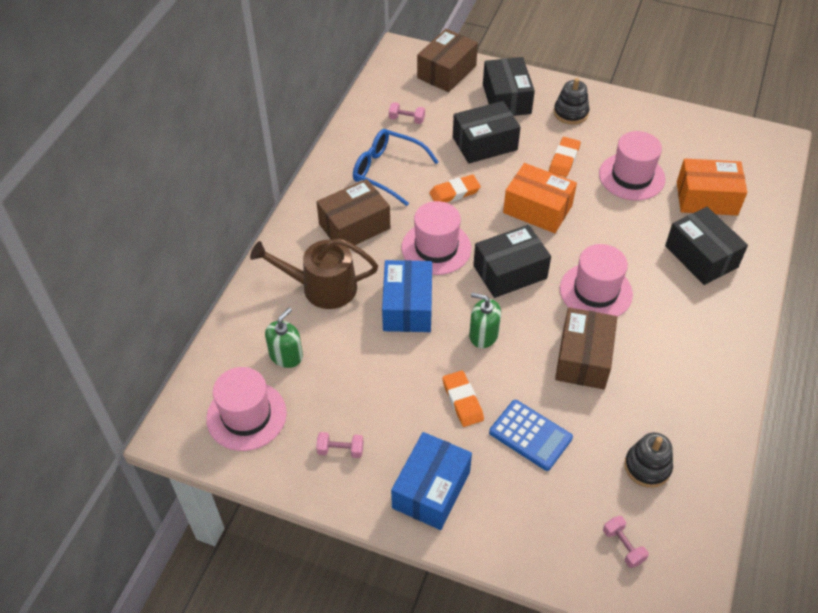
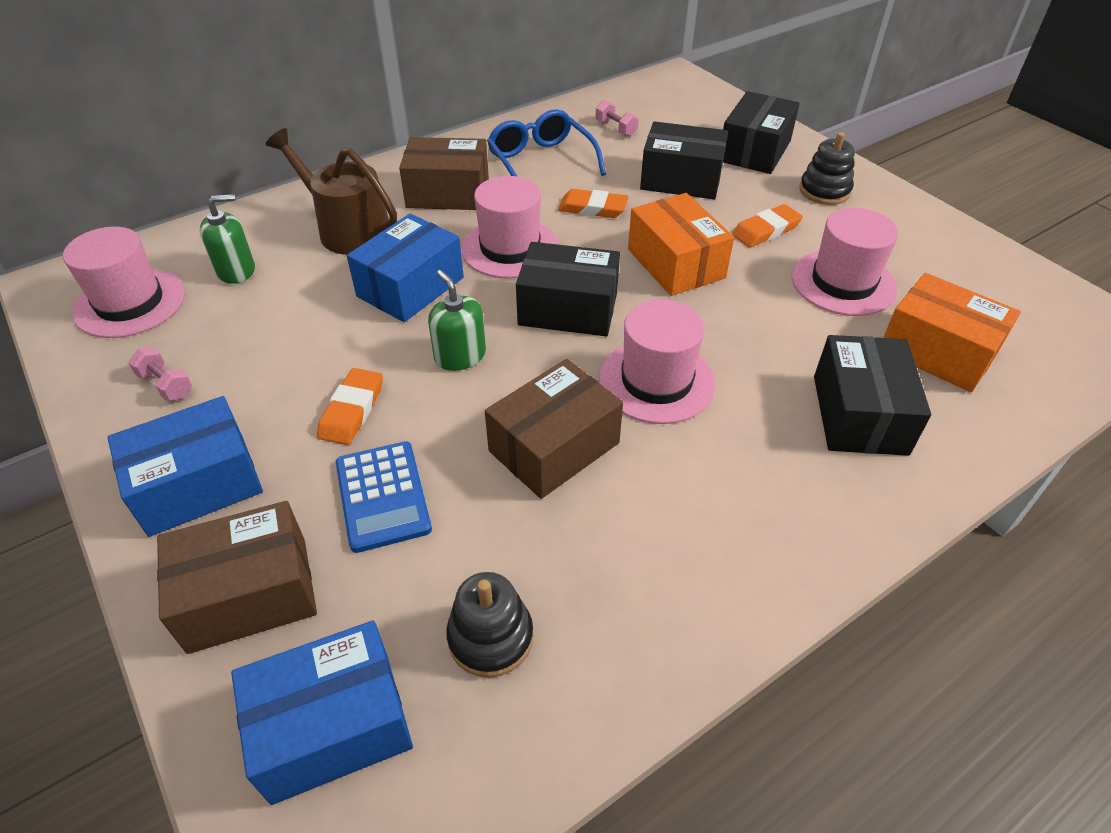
camera: 35 degrees right, 5 degrees down
(446, 72) = (709, 106): brown box -> brown box (249, 594)
(623, 546) = (332, 725): pink dumbbell -> blue box

